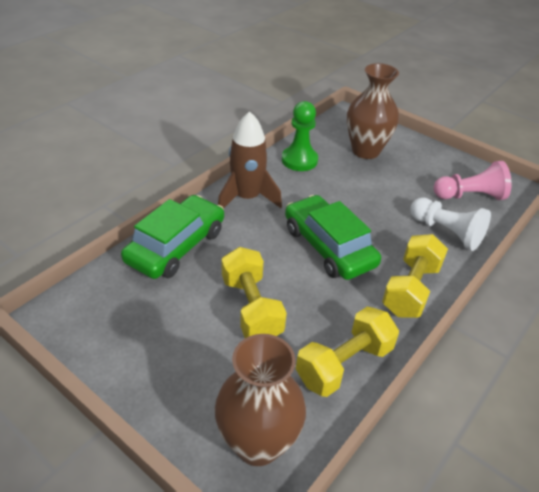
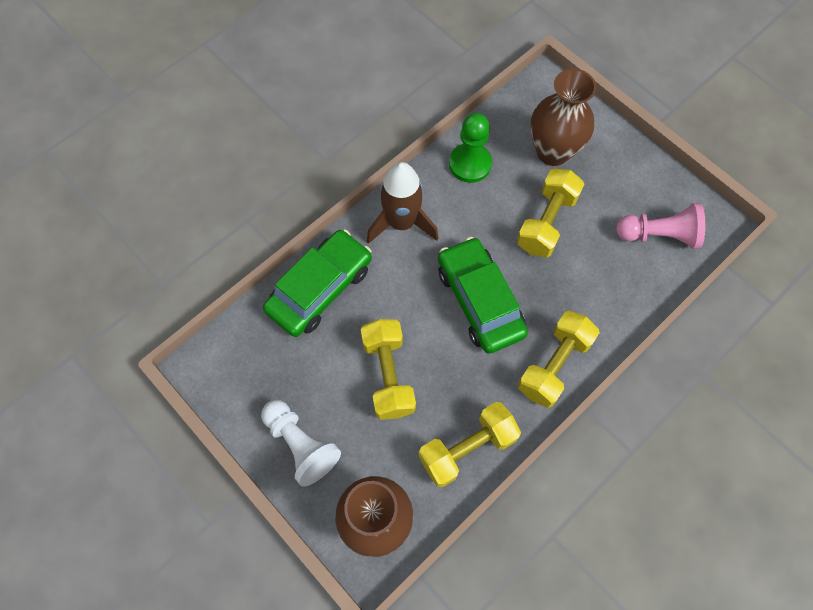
camera: 10 degrees right, 25 degrees up
(373, 192) = (546, 222): none -> yellow dumbbell
(446, 232) = (615, 290): white pawn -> white pawn (301, 445)

